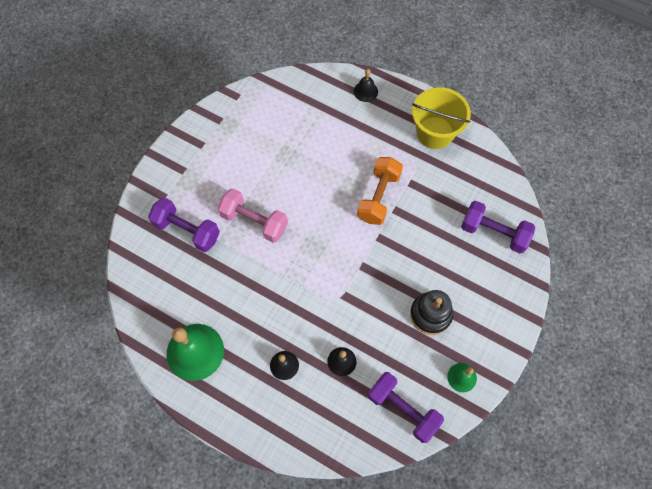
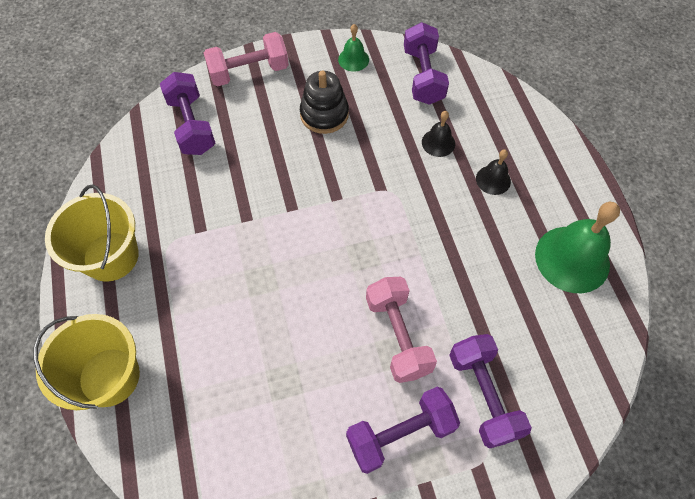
camera: 135 degrees left, 5 degrees down
(212, 180) = (400, 434): none -> purple dumbbell
(365, 91) = (109, 377): black bell -> yellow bucket
(378, 197) = (246, 244): orange dumbbell -> none
(511, 300) = (249, 72): none -> pink dumbbell

